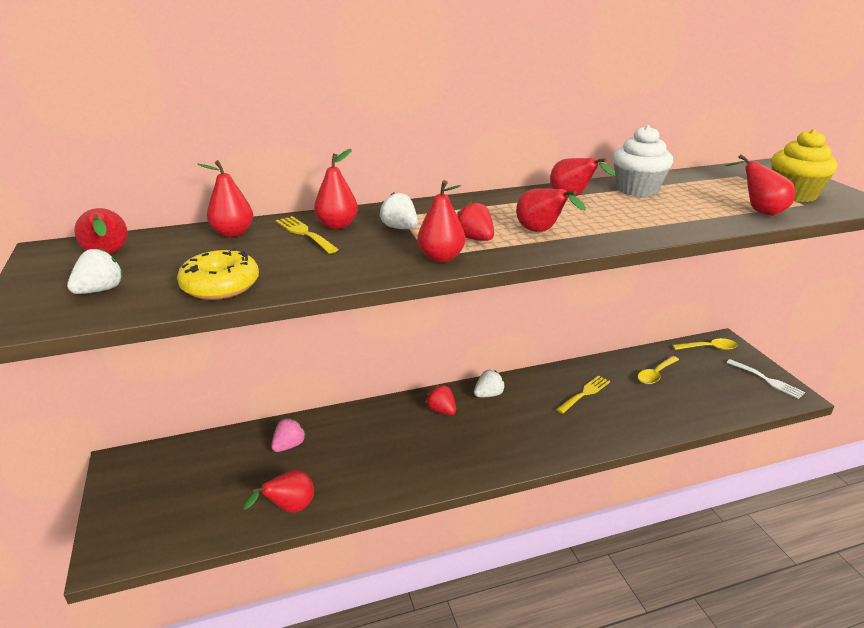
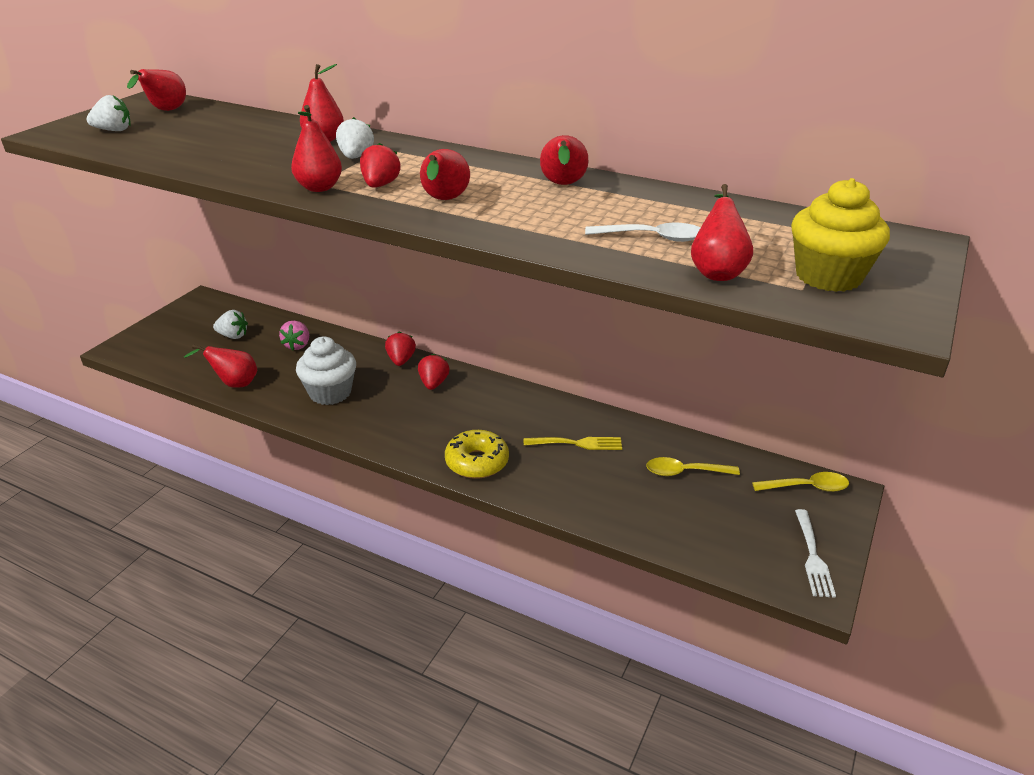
camera: 45 degrees right, 5 degrees up
(220, 286) = (164, 151): yellow donut -> yellow donut (477, 462)
(233, 233) = (255, 121): red pear -> none
(289, 446) = (297, 345): pink strawberry -> pink strawberry turned 105 degrees clockwise
(304, 233) = (290, 137): yellow fork -> none
(391, 409) = (401, 360): none -> red strawberry
(488, 395) = (491, 394): white strawberry -> white strawberry (233, 336)
(637, 189) = (651, 202): white cupcake -> white cupcake (330, 393)
(691, 207) = (652, 238): none -> white spoon
(709, 348) = (807, 487): yellow spoon -> yellow spoon turned 45 degrees counterclockwise

